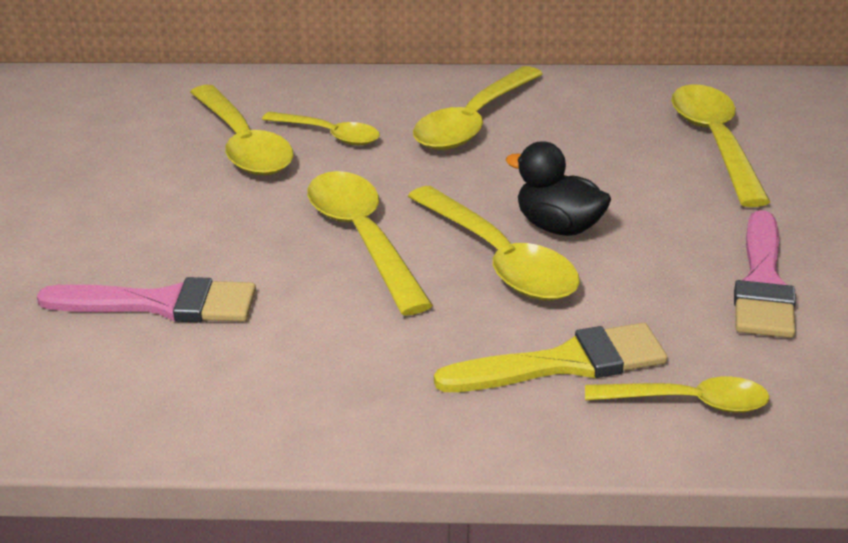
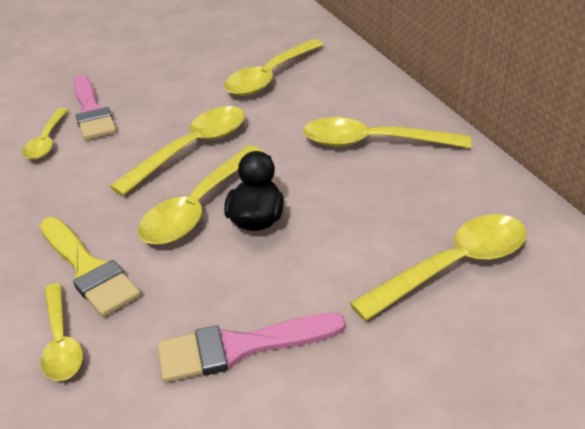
camera: 65 degrees right, 5 degrees up
(329, 135) = (306, 98): yellow spoon -> yellow spoon (47, 141)

